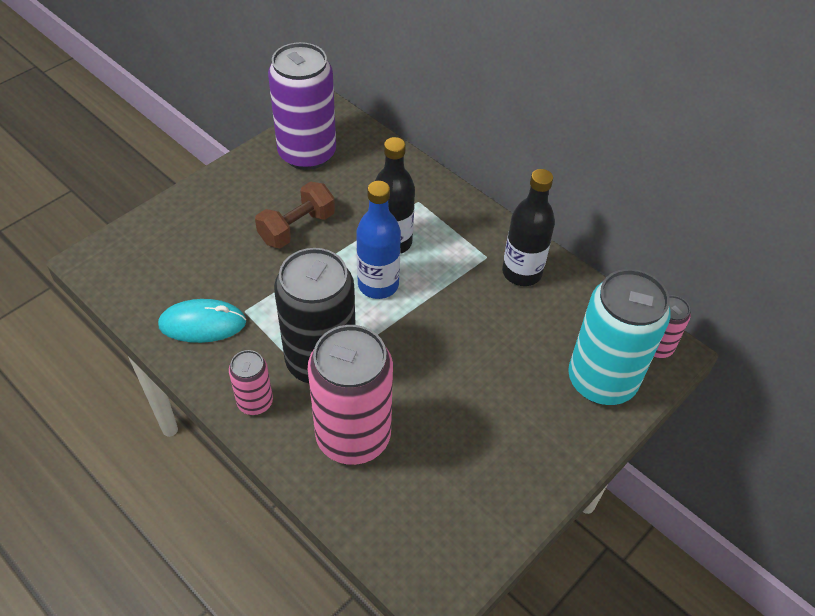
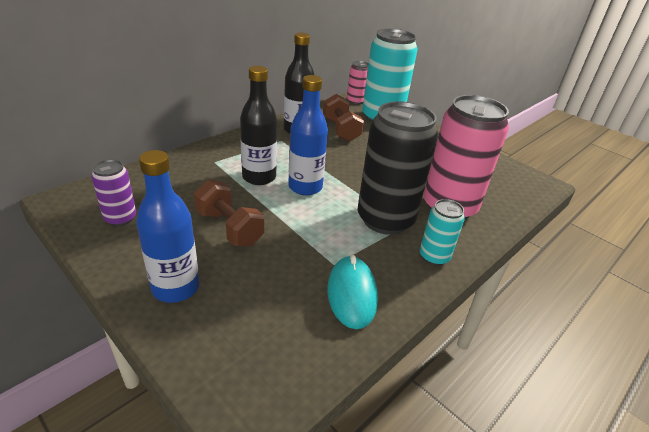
camera: 90 degrees left, 15 degrees down
(216, 205) = (176, 287): none -> blue bottle
(255, 402) = (434, 256): pink can -> turquoise can
(307, 154) = (120, 218): purple can -> purple can, size x0.49
(539, 323) = (341, 130): none -> brown dumbbell

